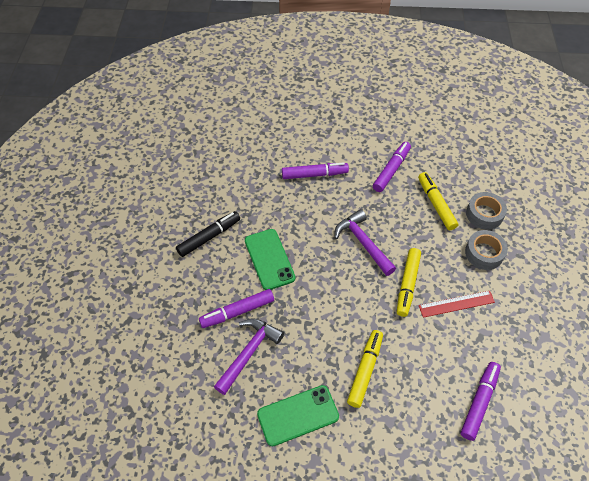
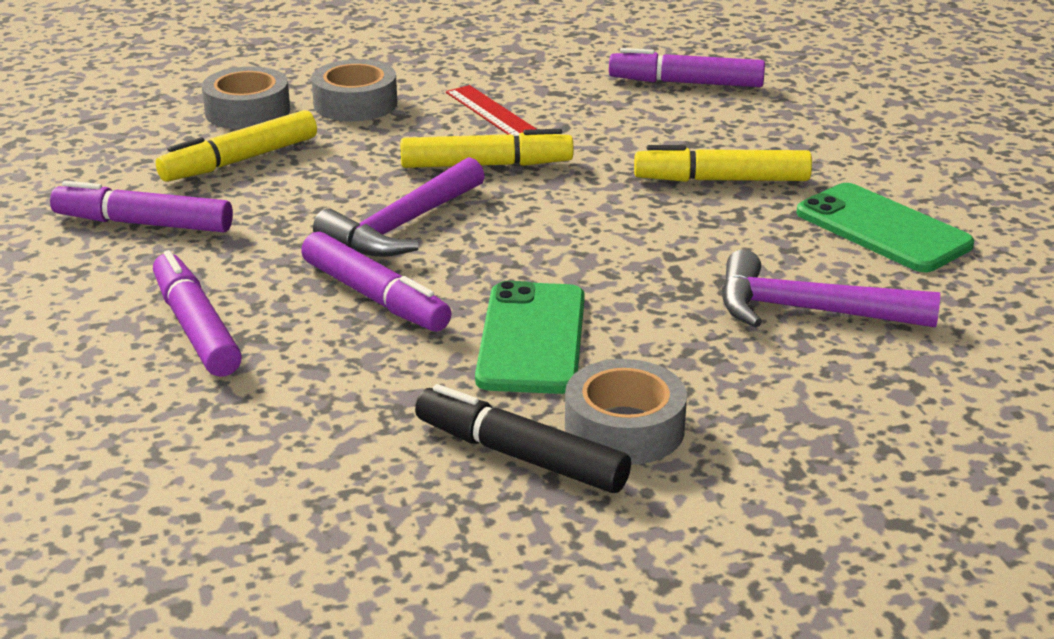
camera: 110 degrees left, 25 degrees down
(208, 267) = (624, 428): none -> grey tape
(238, 311) = (719, 350): purple marker -> purple marker (374, 296)
(269, 259) = (531, 339): green phone -> green phone turned 45 degrees counterclockwise

